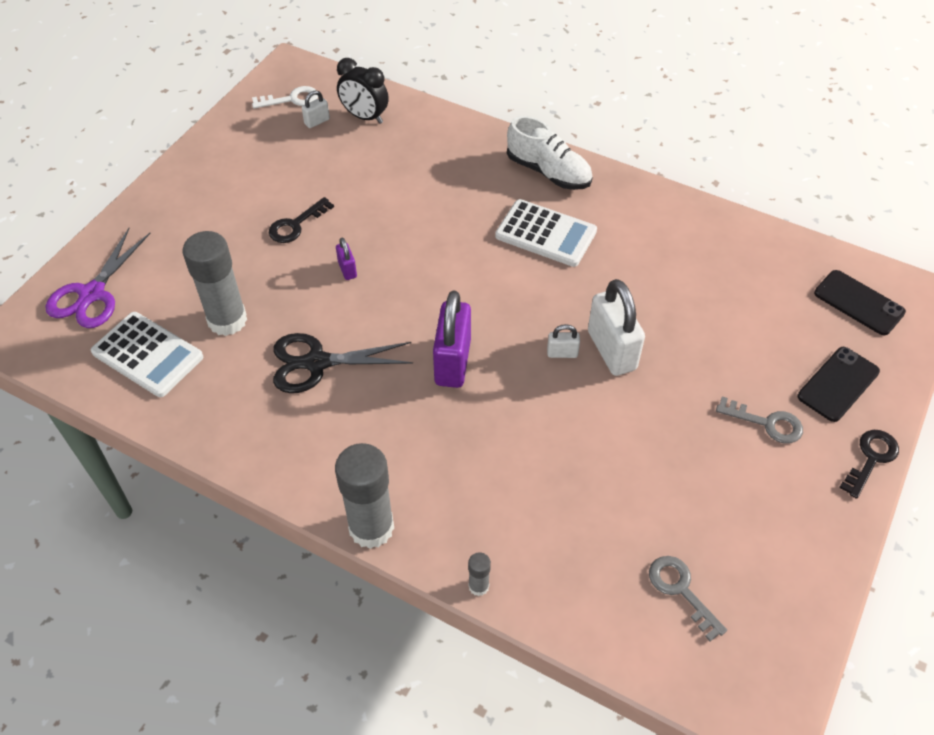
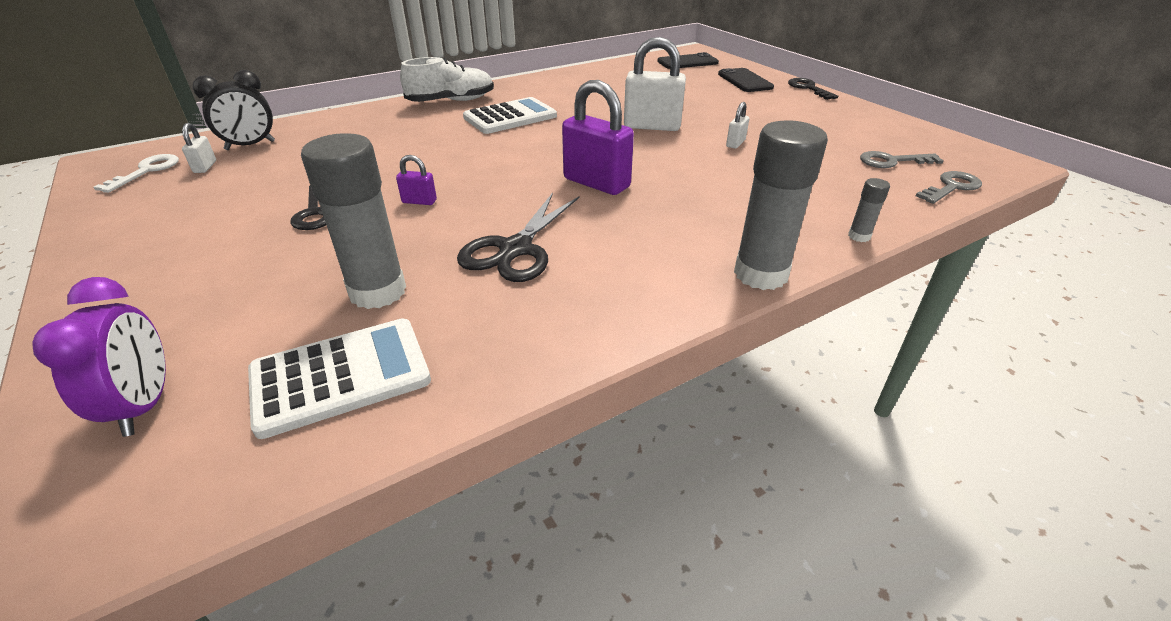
camera: 60 degrees left, 15 degrees down
(92, 294) = (145, 405): purple scissors -> purple clock
(562, 353) = (636, 142): white padlock -> white padlock (735, 143)
(767, 423) = (760, 103): grey key -> grey key (951, 187)

